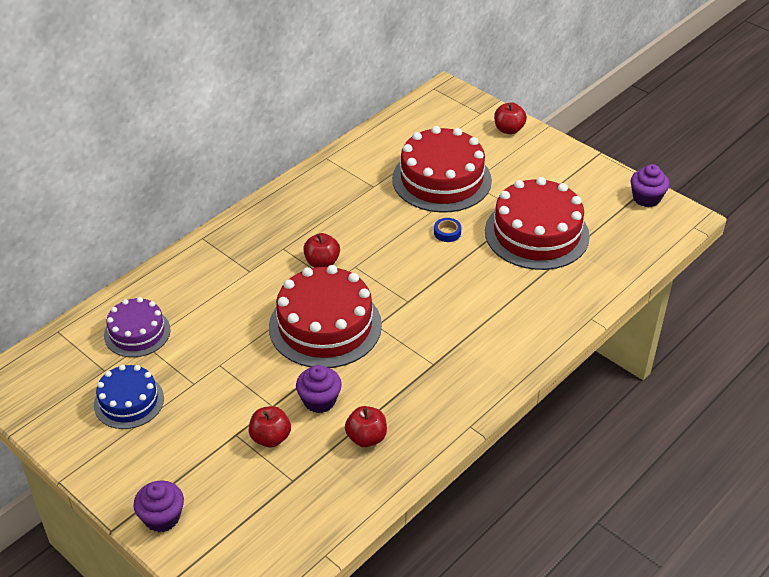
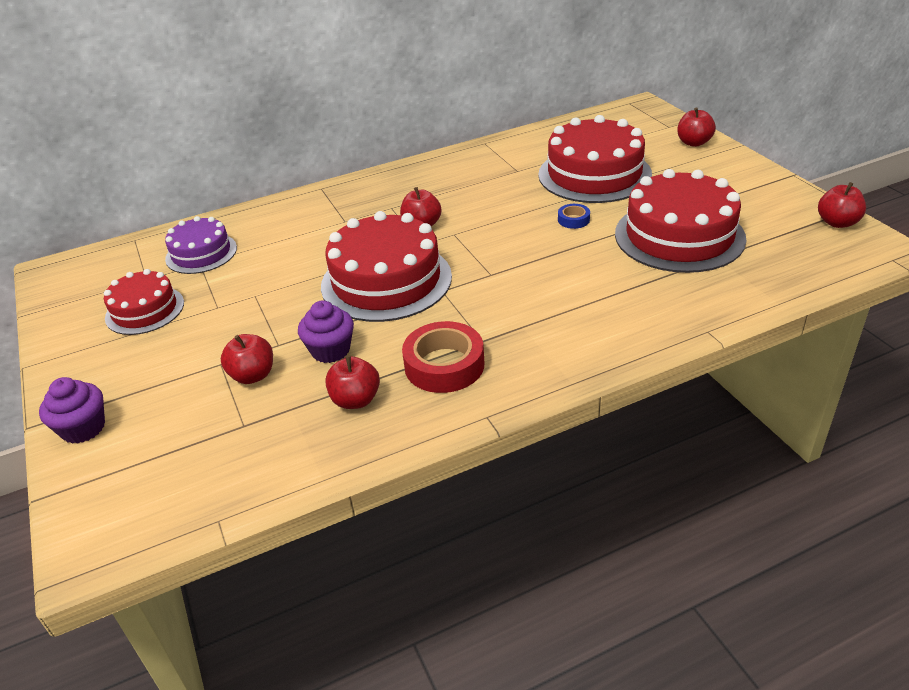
camera: 25 degrees right, 5 degrees down
(129, 401) = (145, 310): blue cake -> red cake
(416, 392) = (444, 365): none -> red tape
(646, 198) = (837, 223): purple cupcake -> red apple

